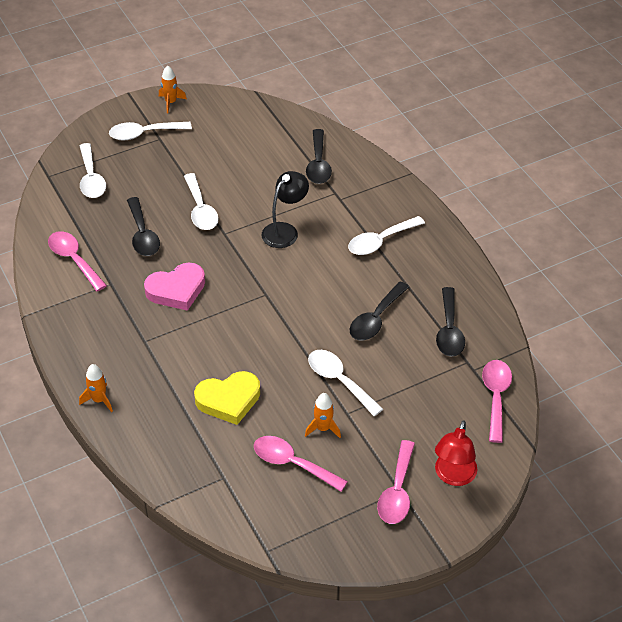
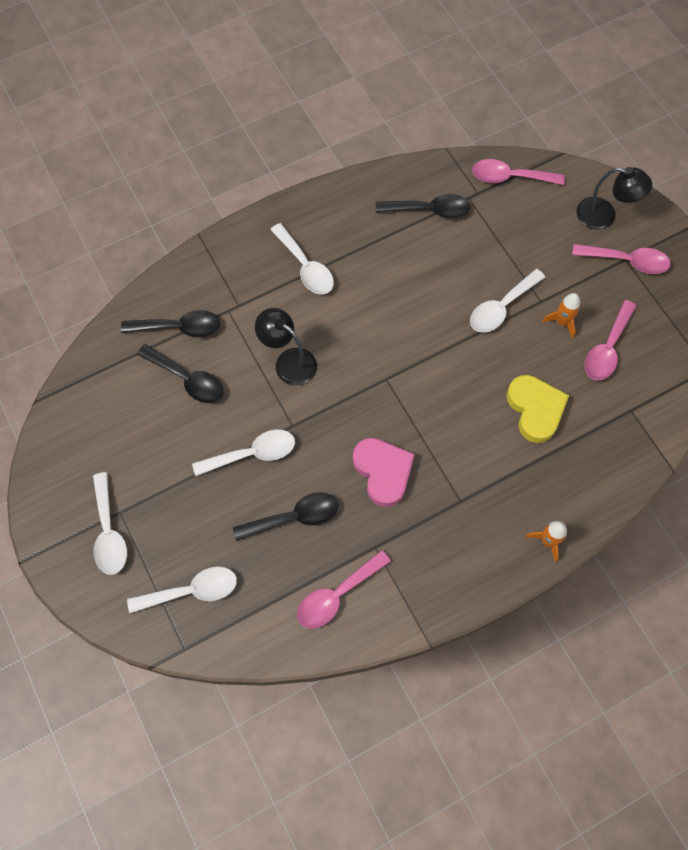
camera: 90 degrees left, 20 degrees up
(170, 102) = (49, 503): orange rocket -> none
(376, 319) = (417, 273): black spoon -> black spoon (187, 379)
(453, 476) = (604, 216): red lamp -> black lamp

